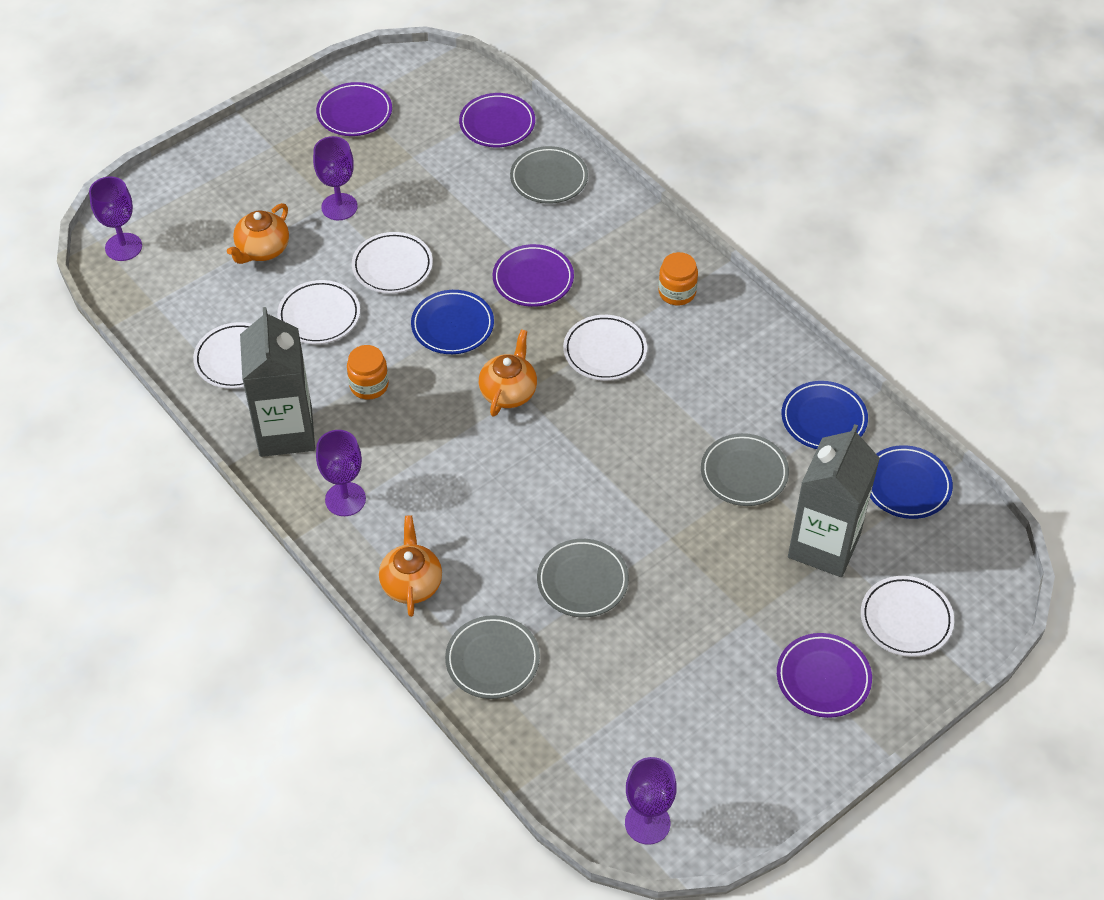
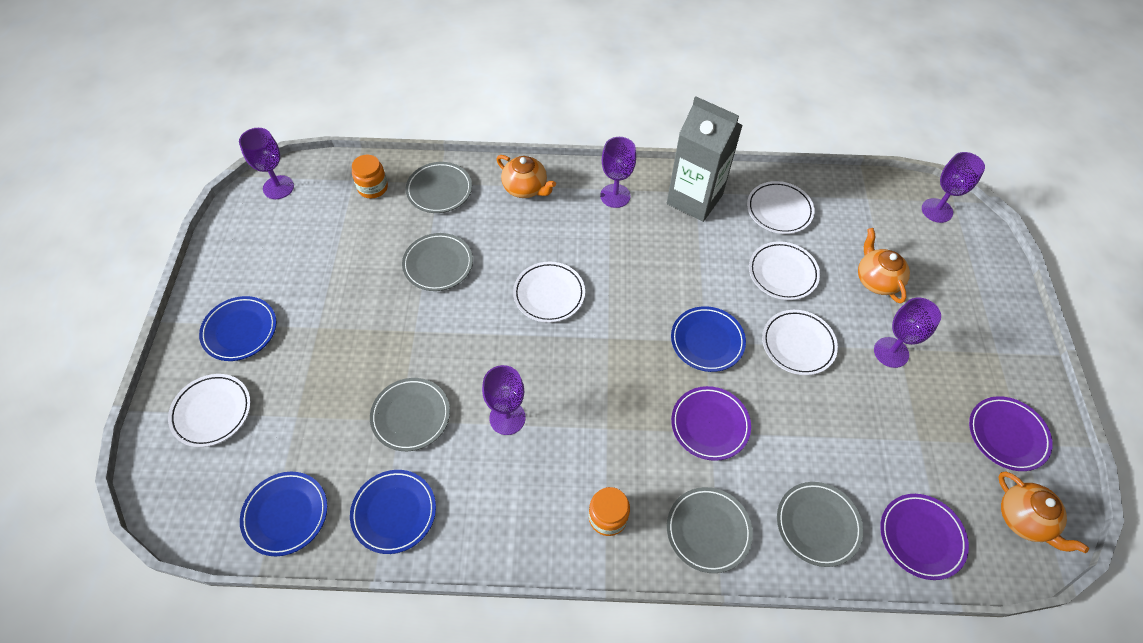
camera: 130 degrees right, 5 degrees up
(369, 385) = (694, 261): orange jar -> orange jar (373, 188)
(509, 392) = (616, 331): orange teapot -> orange teapot (1023, 519)
(605, 351) = (597, 417): white plate -> white plate (549, 294)
(621, 232) = (708, 530): none -> grey plate
(671, 407) = (507, 418): none -> purple goblet
(823, 678) = (240, 330): purple plate -> blue plate
(824, 546) = (309, 413): grey carton -> none

